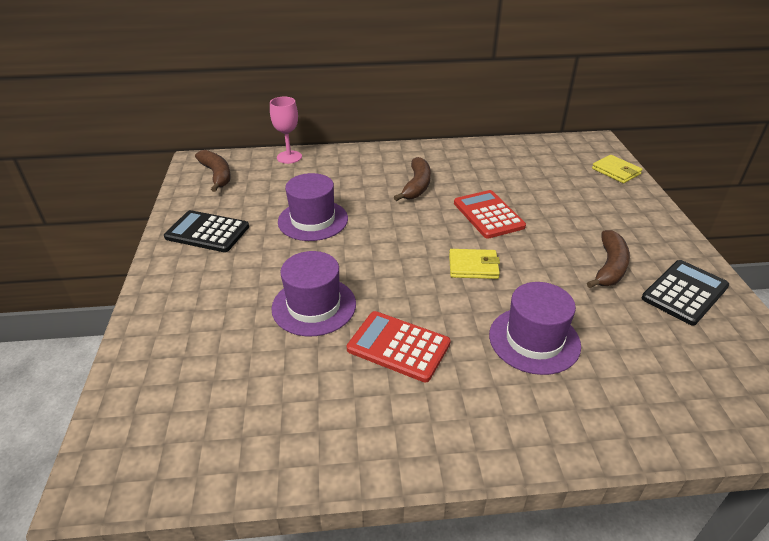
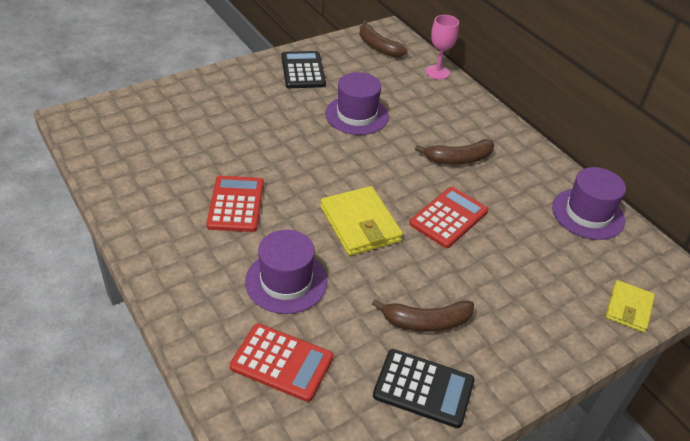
camera: 60 degrees right, 5 degrees up
(217, 175) = (378, 47): brown banana -> brown banana turned 105 degrees clockwise
(314, 306) = (254, 149): purple hat -> purple hat (588, 214)
(473, 266) = (360, 224): yellow wallet -> yellow wallet, size x1.61
(644, 375) = (282, 362): none -> red calculator

